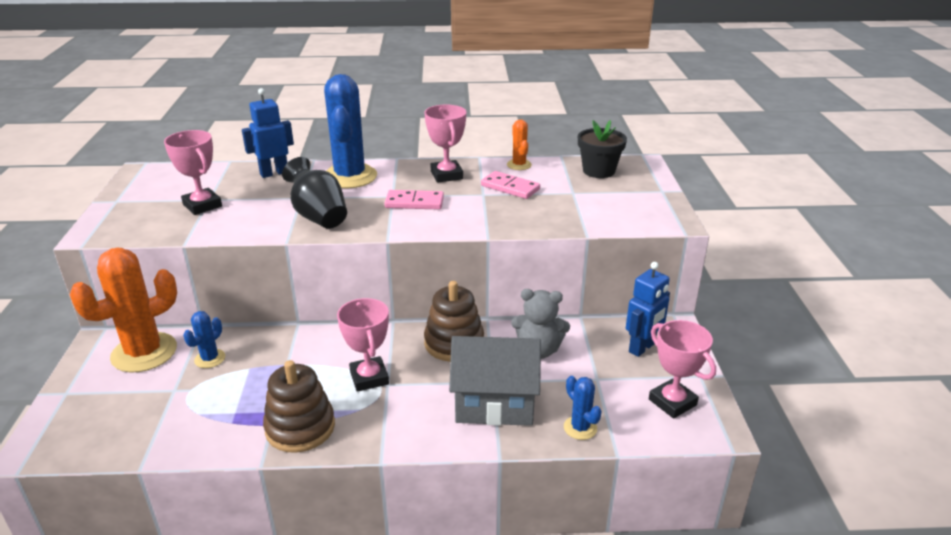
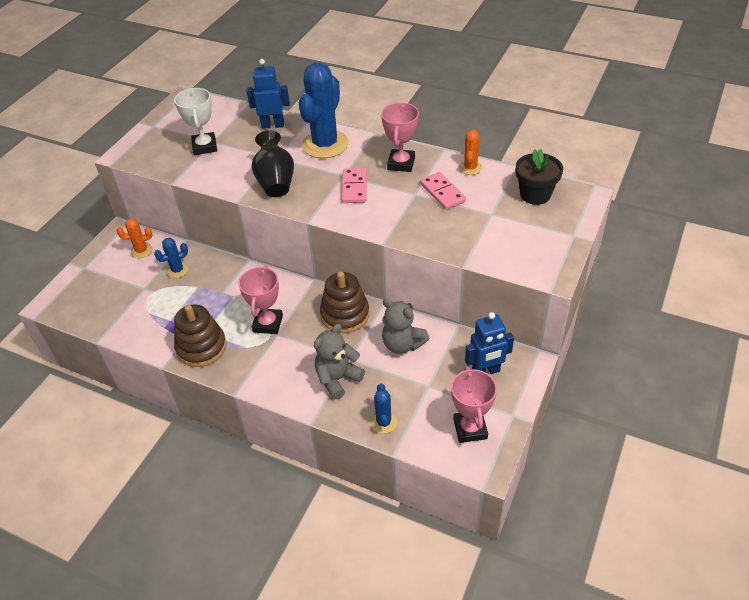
camera: 30 degrees right, 15 degrees up
(144, 352) = (141, 251): orange cactus -> orange cactus, size x0.47
(202, 205) = (204, 146): pink trophy -> white trophy
(414, 202) = (354, 187): pink domino -> pink domino turned 60 degrees clockwise
(494, 404) = (337, 379): grey house -> grey teddy bear

